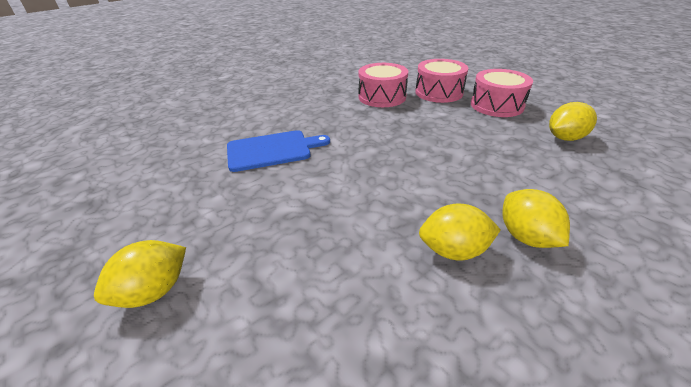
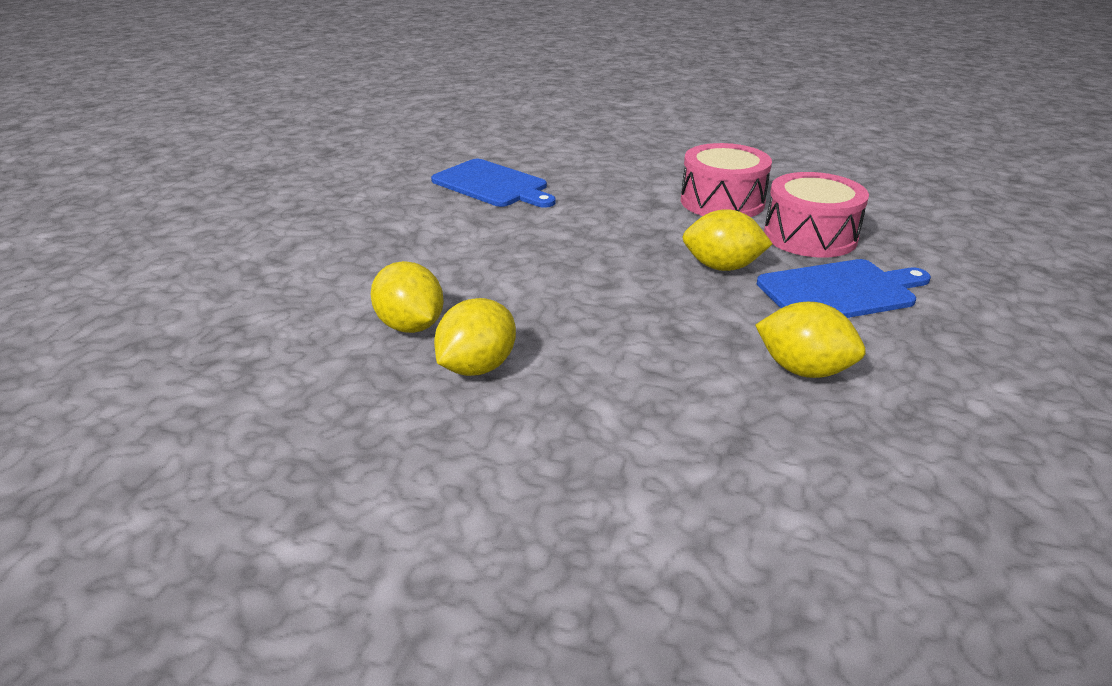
camera: 55 degrees right, 5 degrees down
(154, 291) = (253, 214): yellow lemon -> yellow lemon (722, 267)
(496, 105) = (840, 291): pink drum -> blue cutting board

